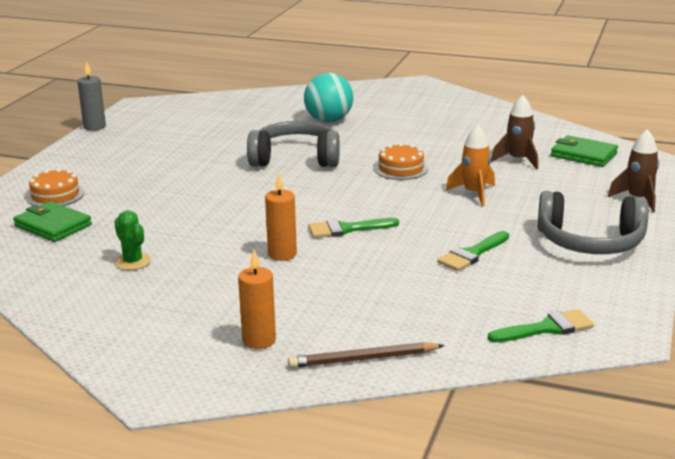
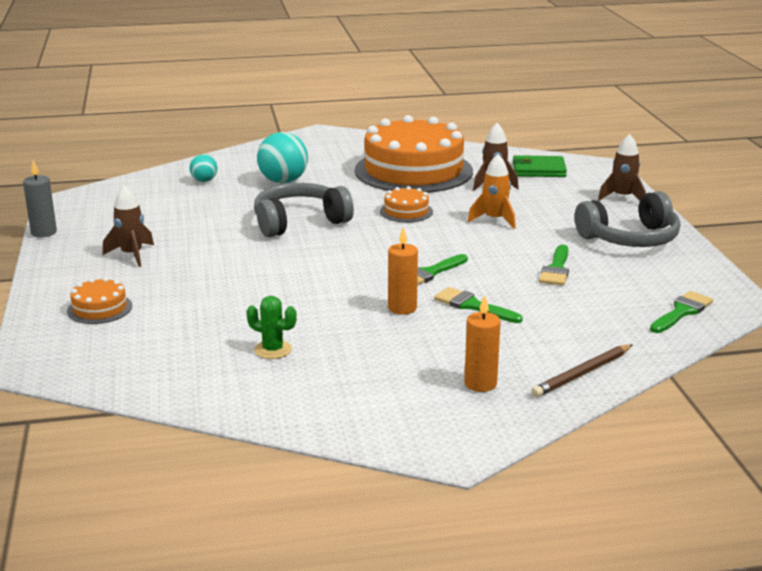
camera: 30 degrees left, 0 degrees up
(53, 225) = (140, 337): green wallet -> none
(132, 158) = (132, 255): none -> brown rocket
(265, 108) = (204, 181): none -> turquoise ball
(346, 268) = (472, 306): none -> green brush
(457, 132) = (413, 171): none -> orange cake

